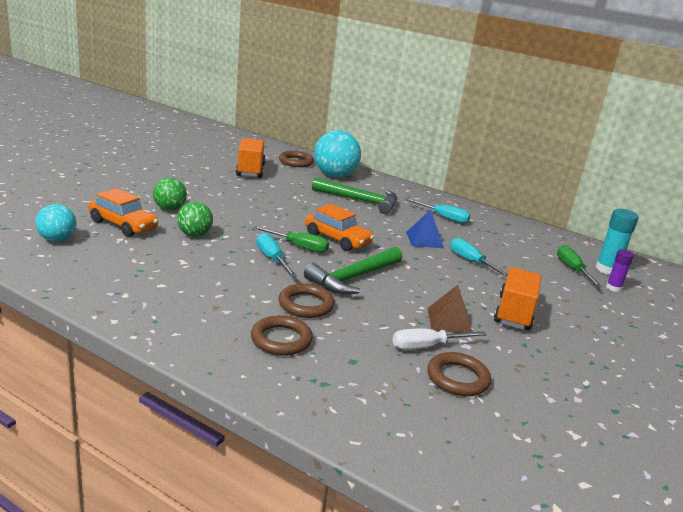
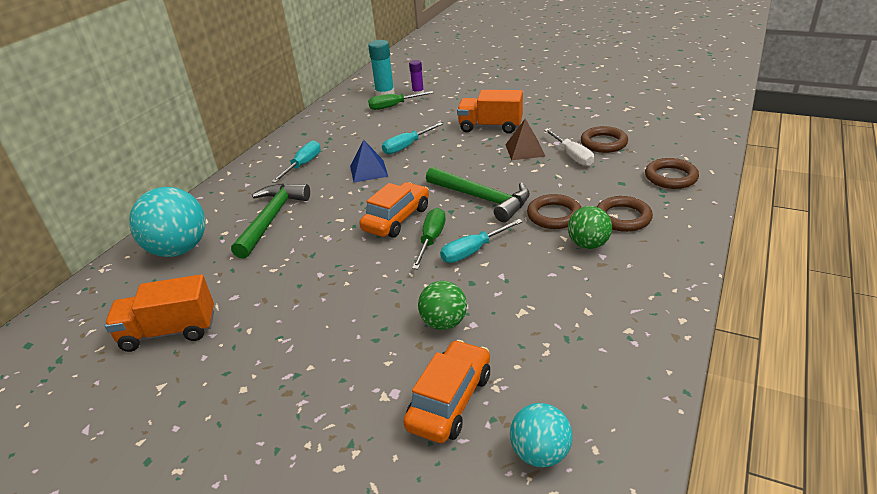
camera: 90 degrees left, 10 degrees up
(169, 209) = (367, 372): green ball -> green ball (588, 244)
(296, 162) = (119, 294): brown ring -> brown ring (671, 177)

